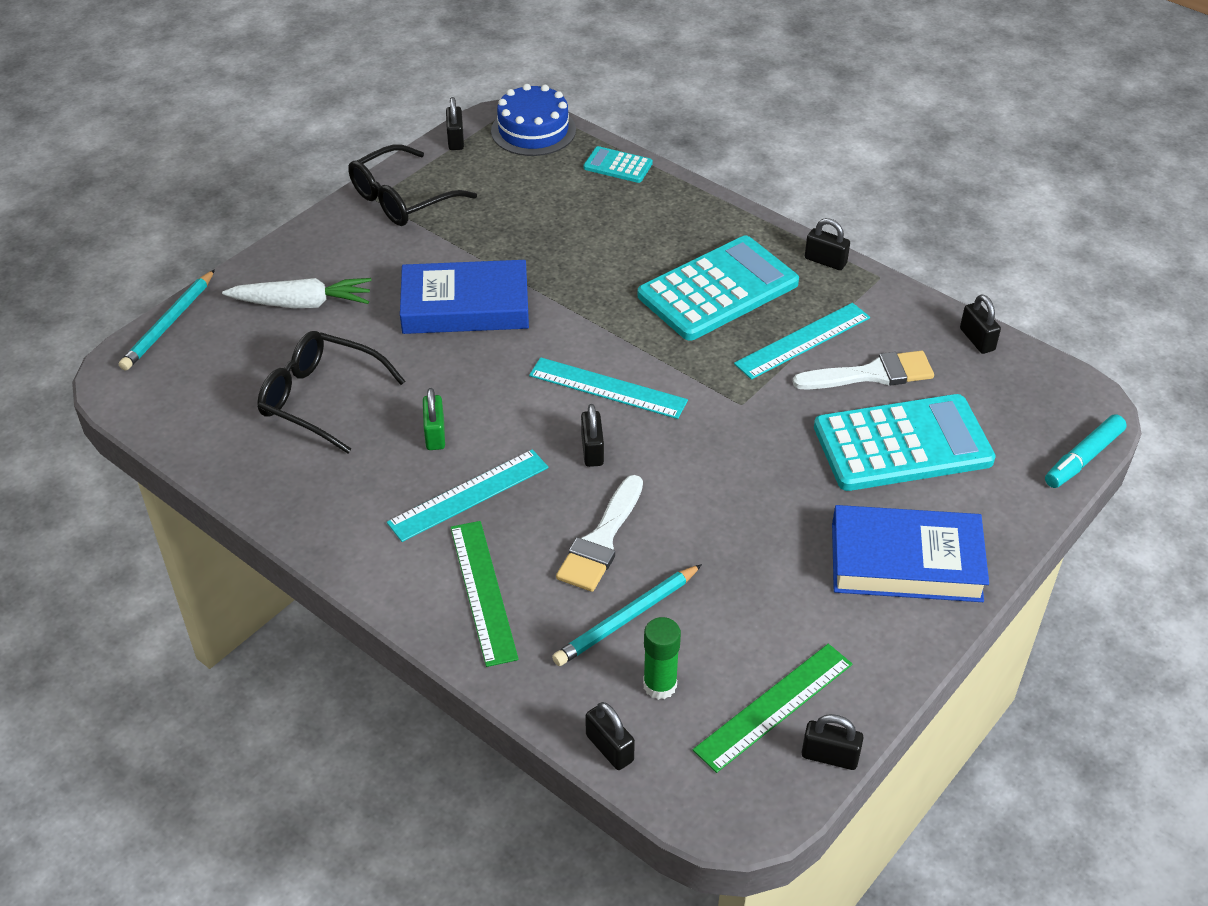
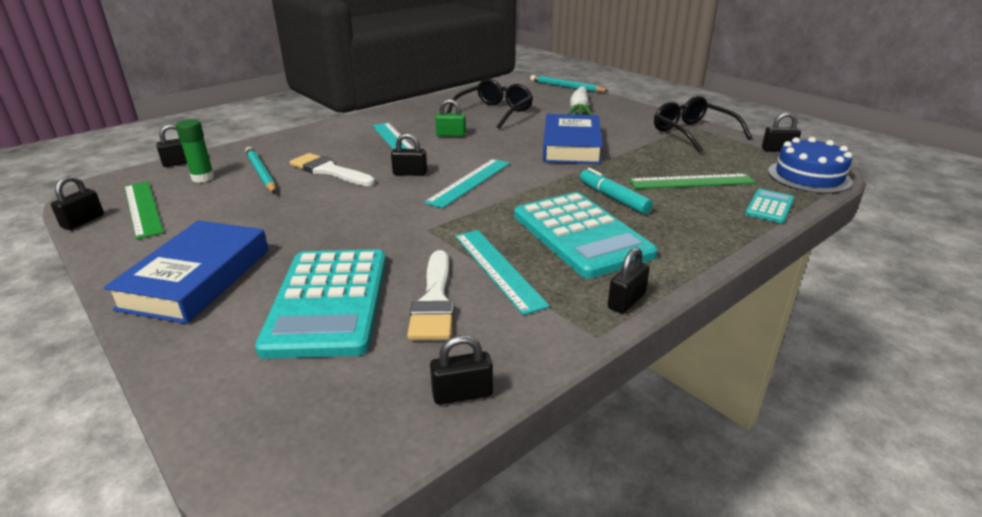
camera: 100 degrees right, 15 degrees down
(483, 591) = (319, 141): green ruler -> green ruler (691, 181)
(1083, 458) = (209, 439): turquoise marker -> turquoise marker (613, 198)

